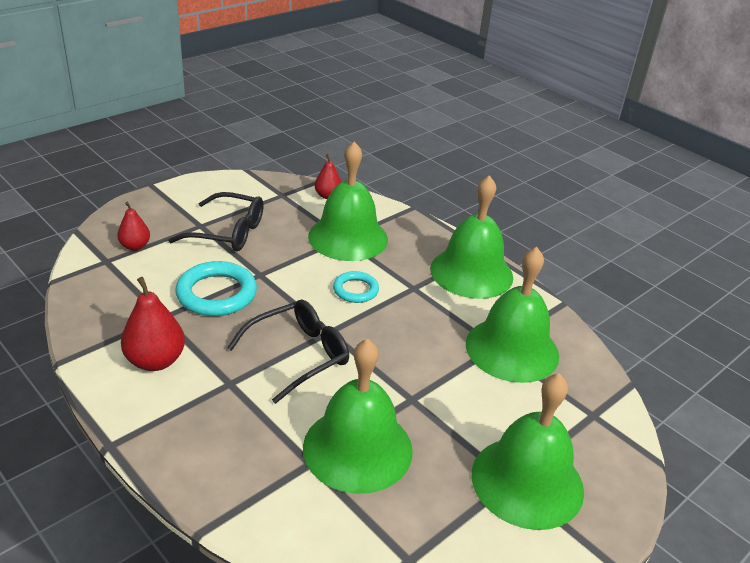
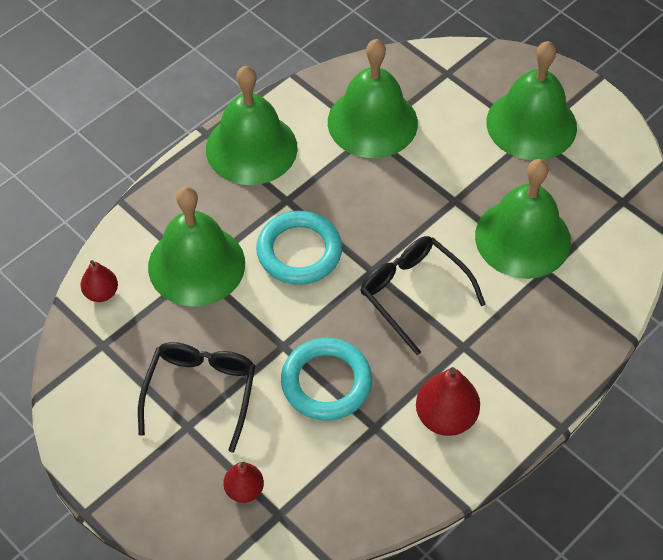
camera: 90 degrees left, 20 degrees up
(355, 290) = (299, 251): turquoise ring -> turquoise ring, size x1.69

